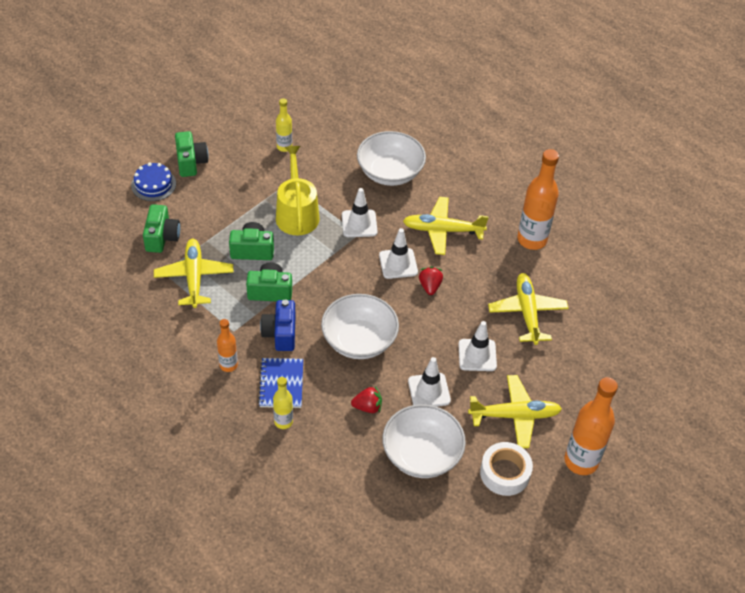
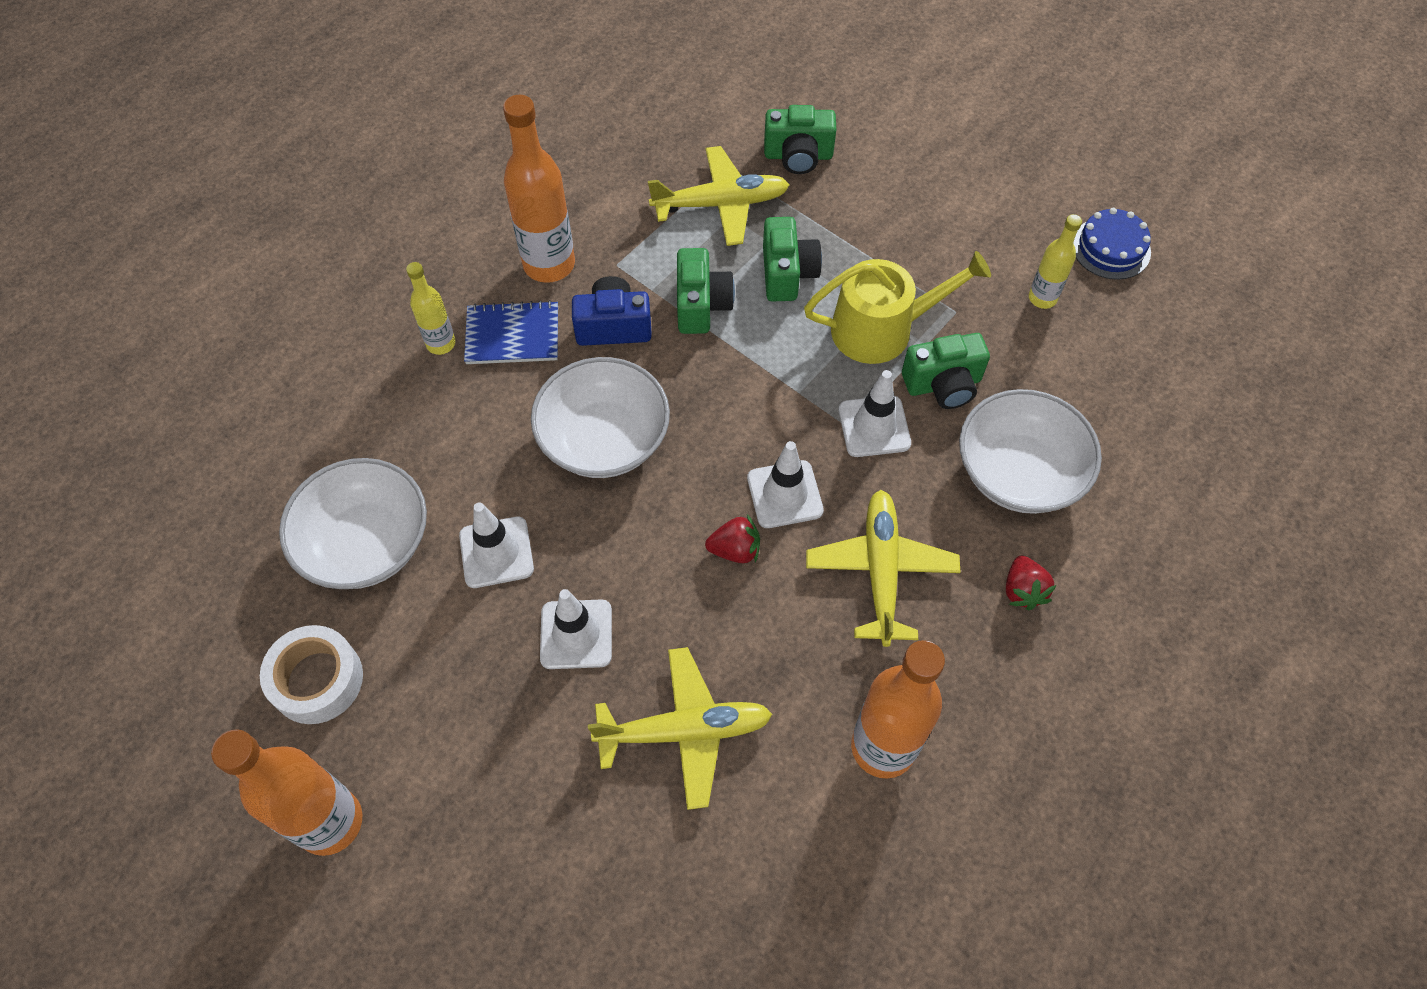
camera: 90 degrees right, 10 degrees up
(153, 184) = (910, 132): blue cake -> blue cake (1111, 248)
(191, 162) = (971, 173): green camera -> green camera (943, 384)
(228, 365) = (549, 264): orange bottle -> orange bottle, size x1.83
(367, 407) = (465, 458): red strawberry -> red strawberry (1023, 590)
(514, 415) = (438, 700): yellow plane -> none

